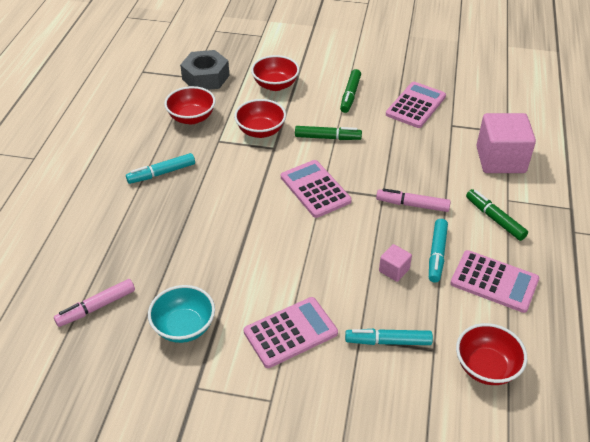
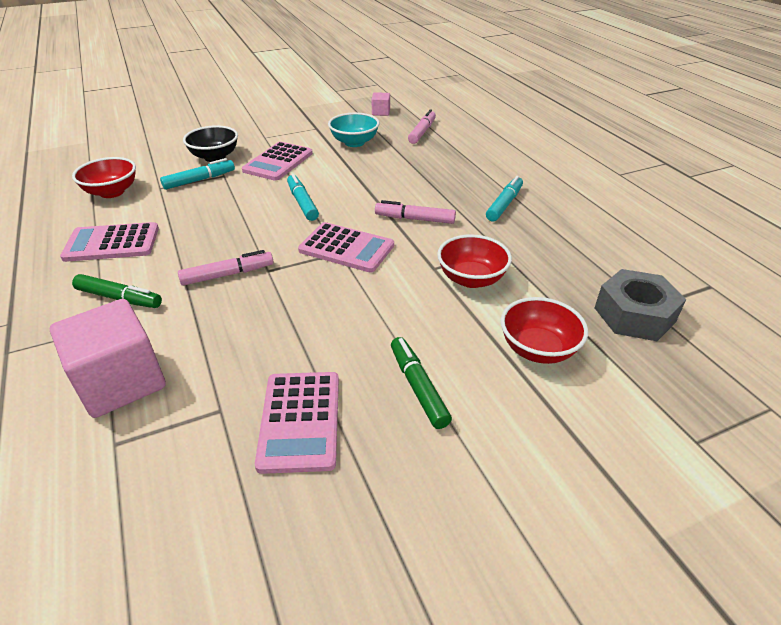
camera: 145 degrees right, 5 degrees down
(192, 118) = (562, 259): red bowl -> none
(241, 191) = (415, 219): none -> pink marker
(327, 138) = (386, 306): green marker -> none
(352, 383) = (215, 157): none -> black bowl
(394, 270) = (218, 218): pink cube -> pink cube (381, 112)
(436, 254) = (180, 243): turquoise marker -> turquoise marker (302, 203)

